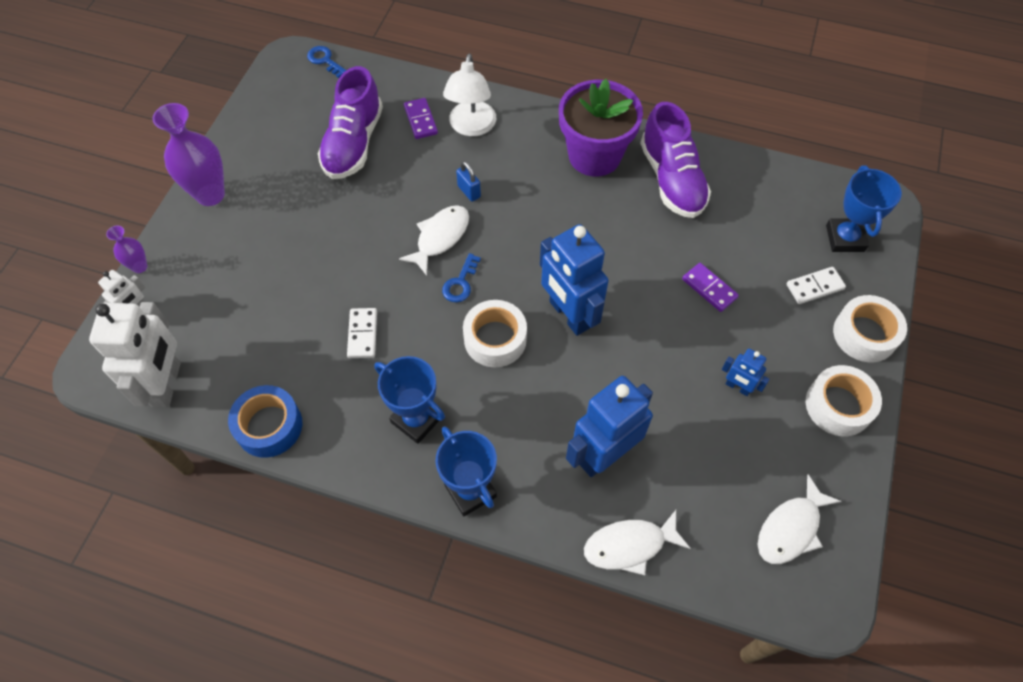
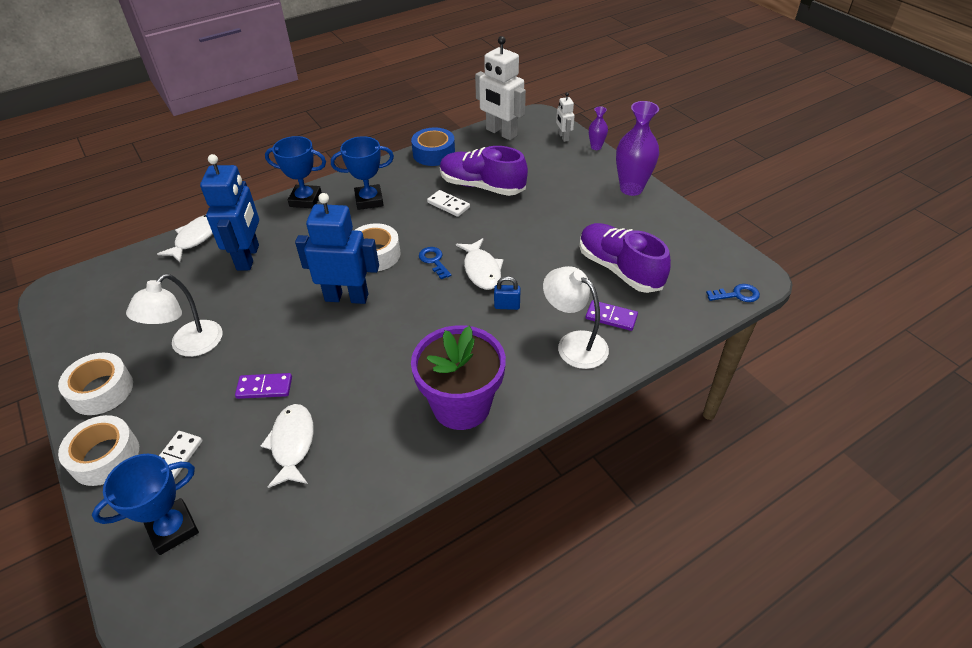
camera: 130 degrees right, 15 degrees down
(672, 179) = (378, 443): purple shoe -> purple shoe (482, 186)
(737, 387) = (189, 346): blue robot -> white lamp
(791, 528) = (98, 306): white fish -> white fish (292, 443)
(845, 238) = (173, 529): blue trophy -> blue trophy turned 75 degrees counterclockwise

